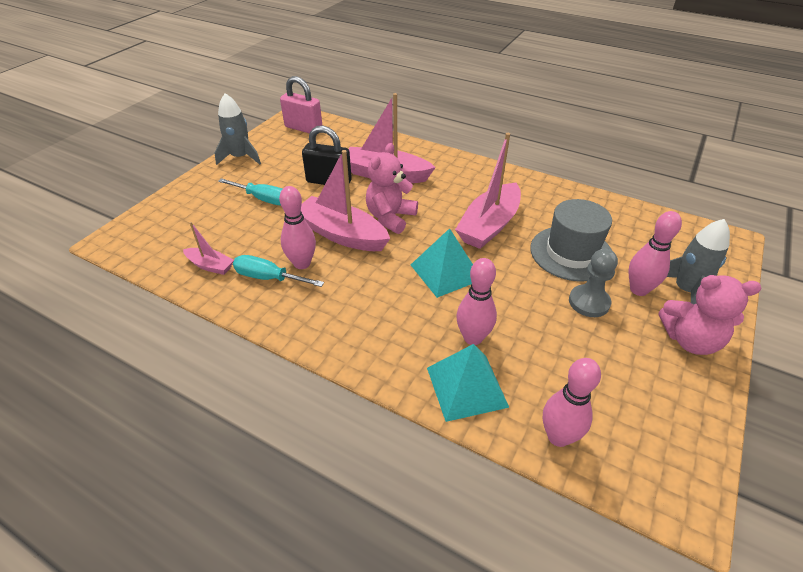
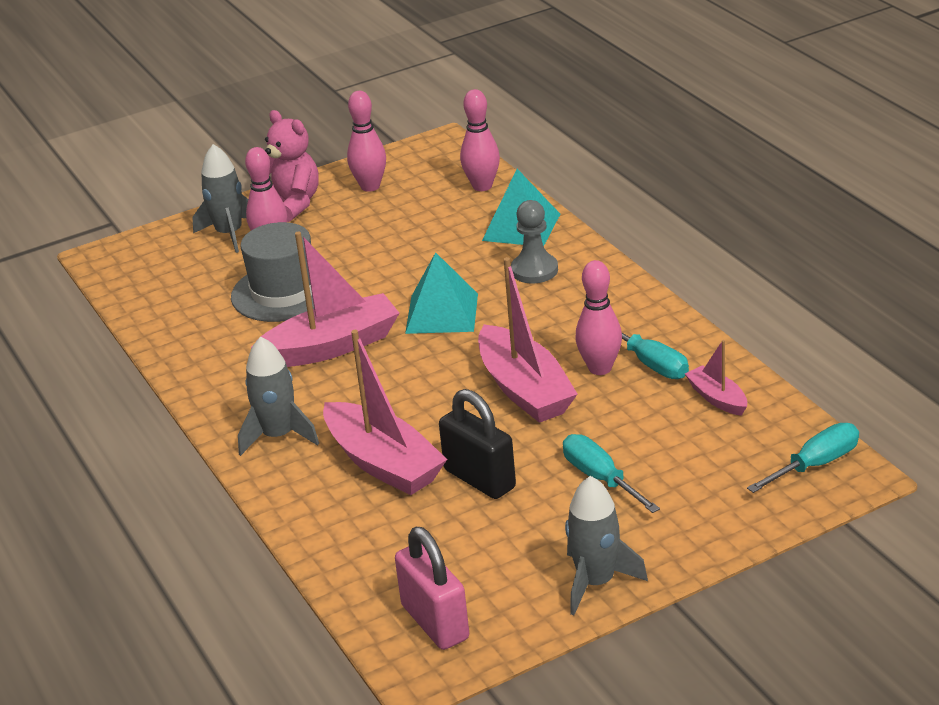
camera: 145 degrees left, 10 degrees down
(135, 241) = (815, 464): none -> turquoise screwdriver
(390, 218) = (442, 393): pink teddy bear -> none
(455, 171) = (278, 436): none -> grey rocket
(473, 338) = (478, 254): pink bowling pin -> pink bowling pin (370, 186)
(589, 302) = (334, 249): grey pawn -> grey pawn (534, 270)

